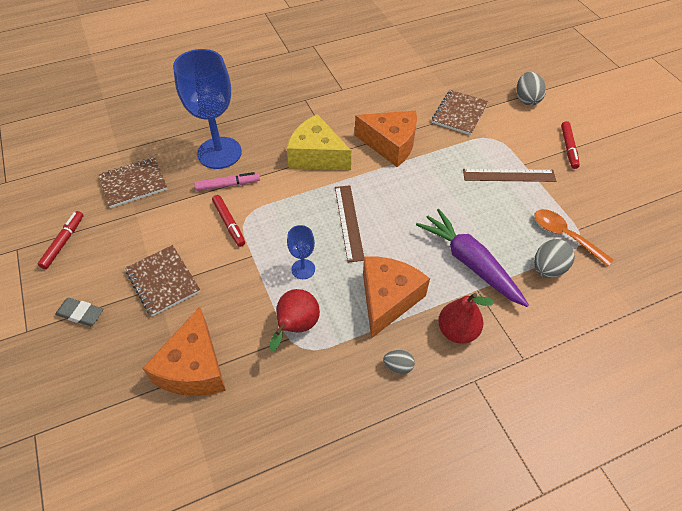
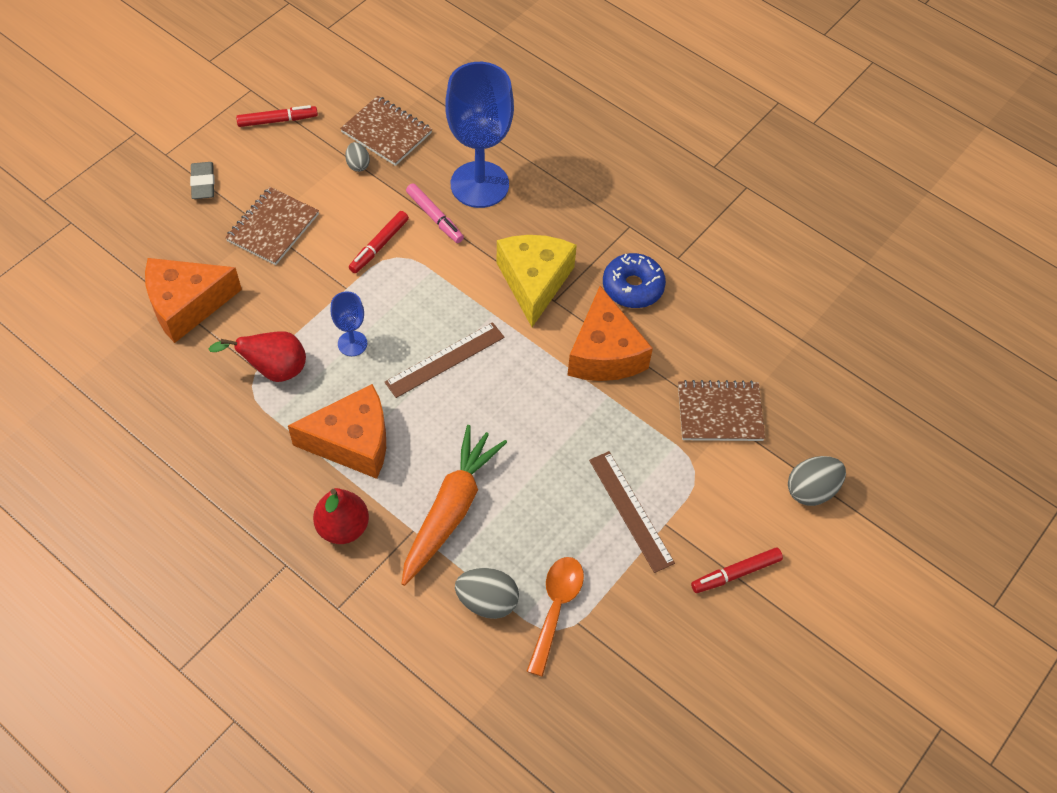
camera: 60 degrees right, 5 degrees up
(350, 115) = (633, 287): none -> blue donut
(398, 366) = (269, 484): grey egg -> grey egg (358, 164)
(470, 262) = (451, 510): purple carrot -> orange carrot

